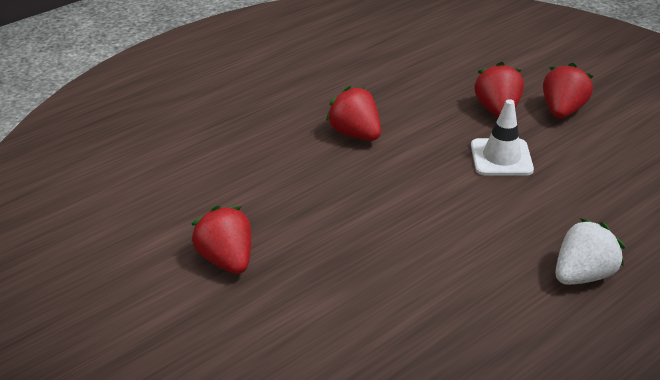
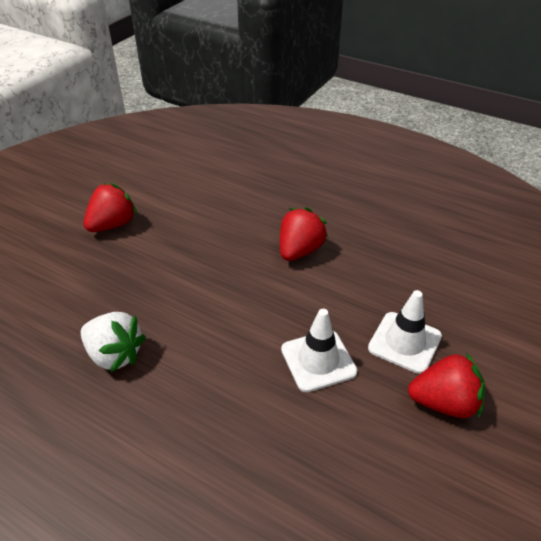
camera: 70 degrees right, 5 degrees up
(497, 110) = (404, 342): red strawberry -> white traffic cone
(582, 275) = (148, 461): white strawberry -> white strawberry (114, 355)

